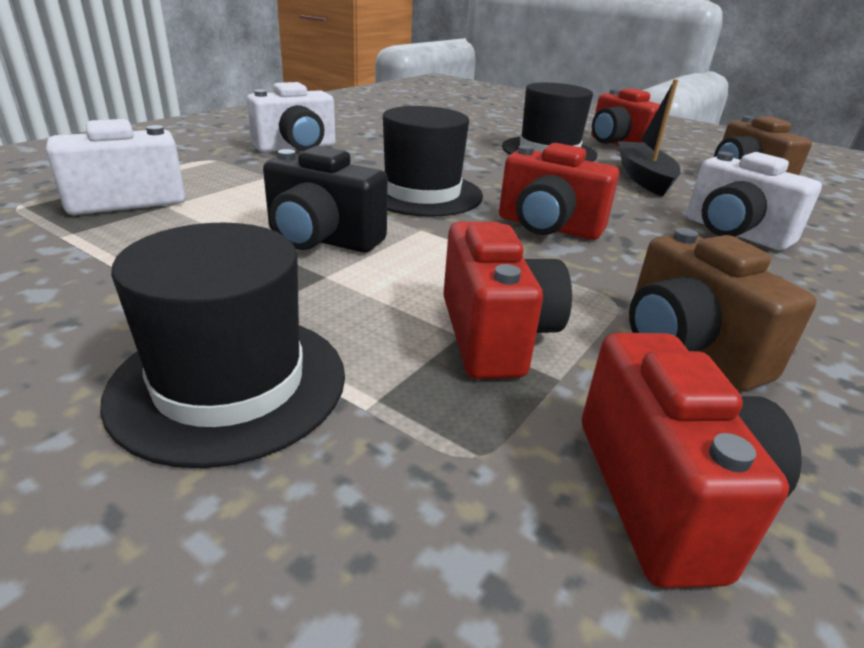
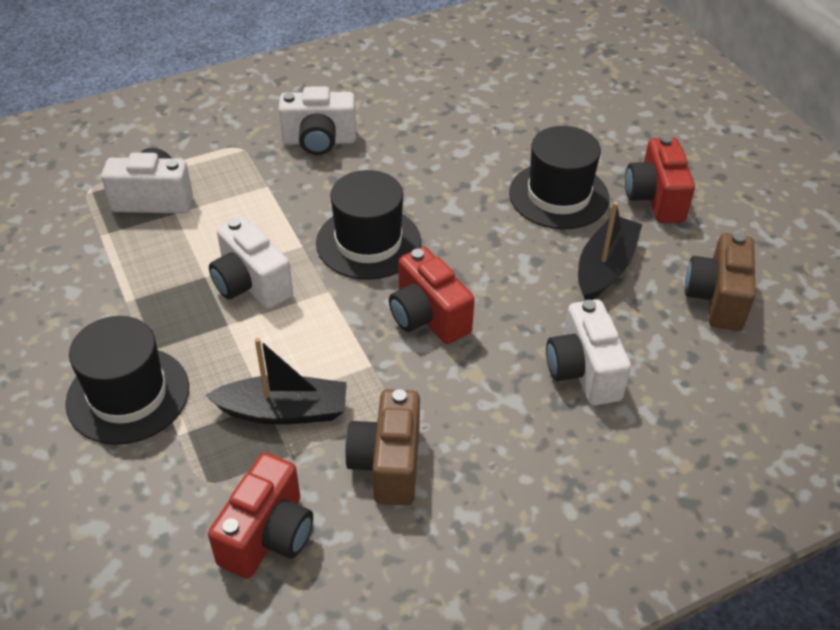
camera: 30 degrees right, 15 degrees up
(322, 240) = (251, 284): black camera -> white camera
(495, 335) = (284, 411): red camera -> black boat

